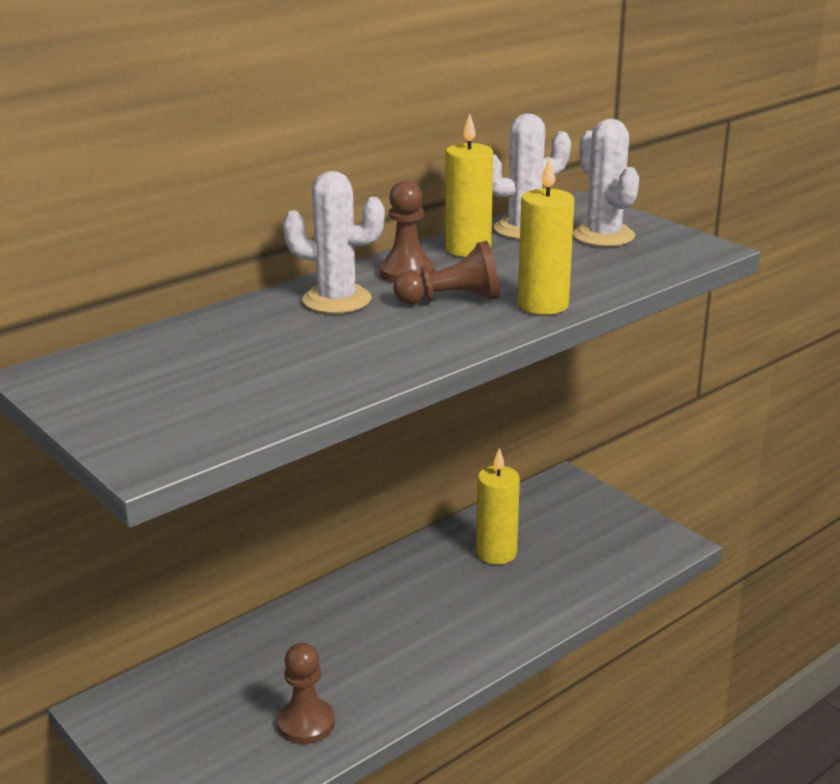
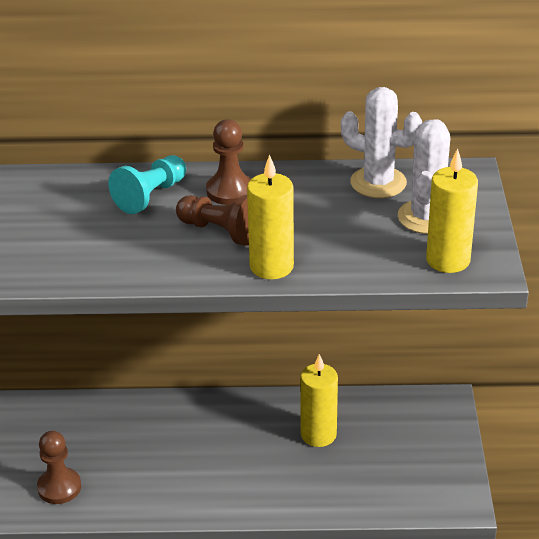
camera: 40 degrees right, 10 degrees up
(337, 300) = (150, 196): white cactus -> turquoise pawn
(468, 249) = (305, 186): yellow candle -> yellow candle (448, 260)

